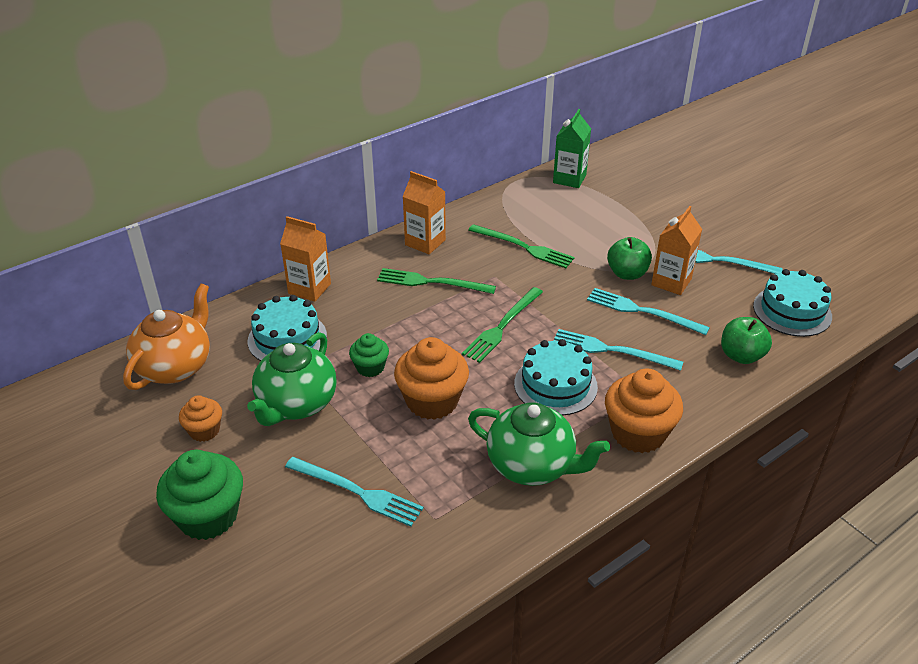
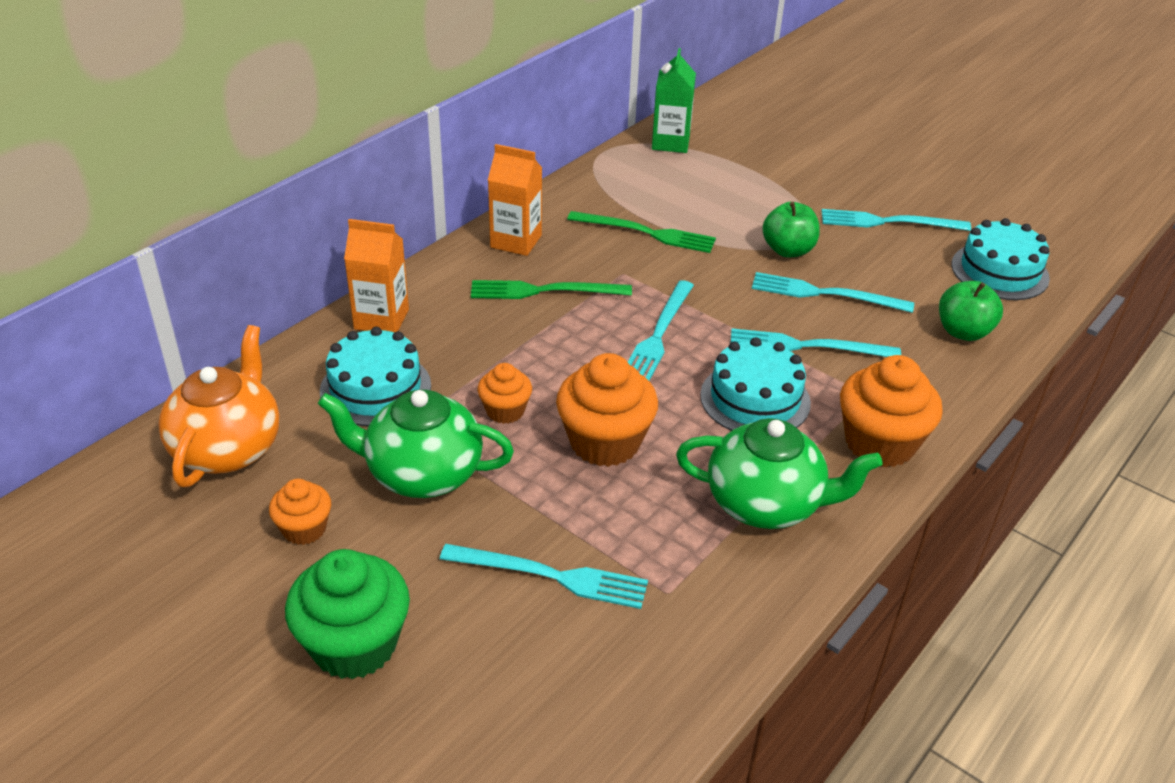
camera: 15 degrees left, 0 degrees up
(296, 404) = (422, 473): green teapot -> green teapot turned 90 degrees clockwise
(370, 367) = (505, 411): green cupcake -> orange cupcake
(502, 326) = (658, 335): green fork -> turquoise fork
(671, 282) = (845, 254): orange carton -> none

